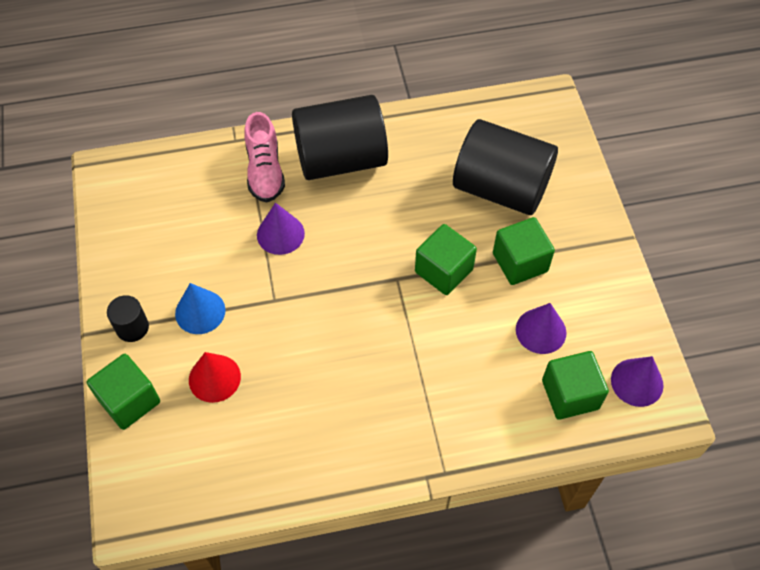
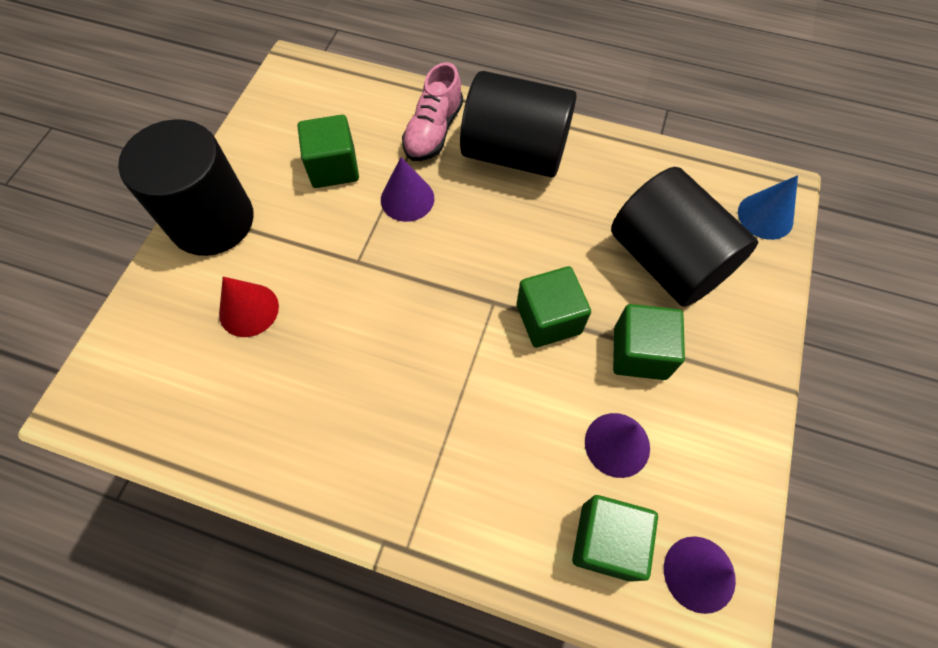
camera: 30 degrees right, 5 degrees up
(129, 401) = (159, 290): green cube -> green cube (334, 167)
(132, 327) = (212, 221): black cylinder -> black cylinder, size x2.34
(200, 311) = (281, 237): blue cone -> blue cone (765, 216)

